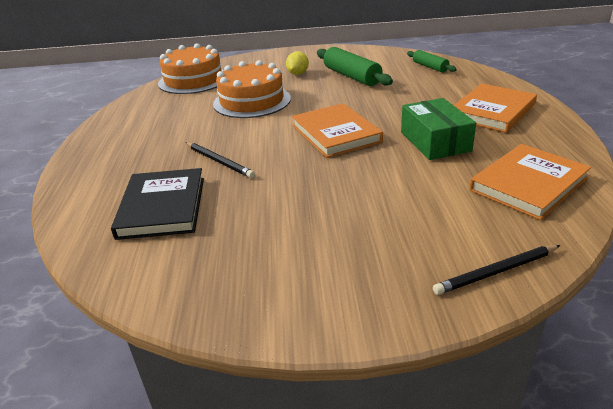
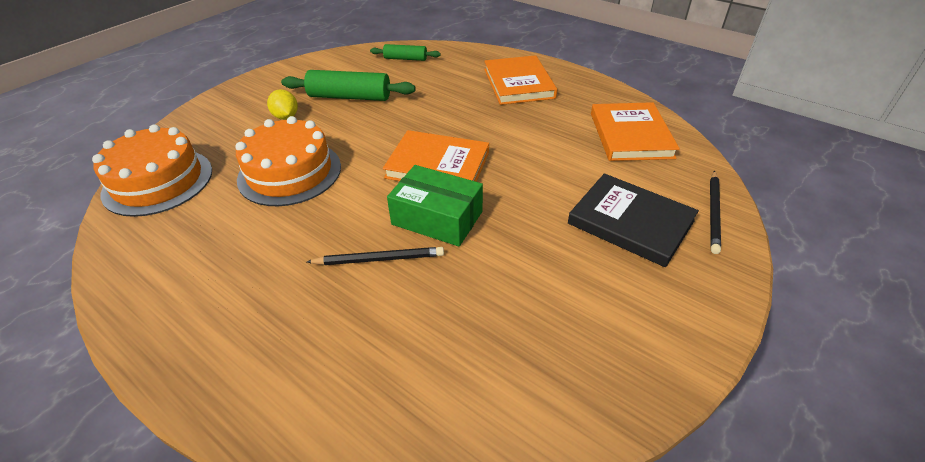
camera: 50 degrees left, 10 degrees up
(162, 207) = (412, 346): black book -> black book (630, 222)
(435, 141) = (524, 131): green box -> green box (437, 218)

